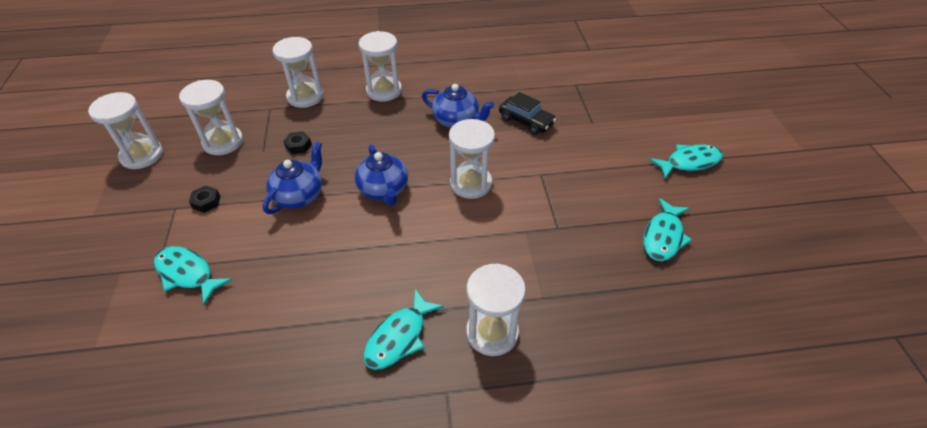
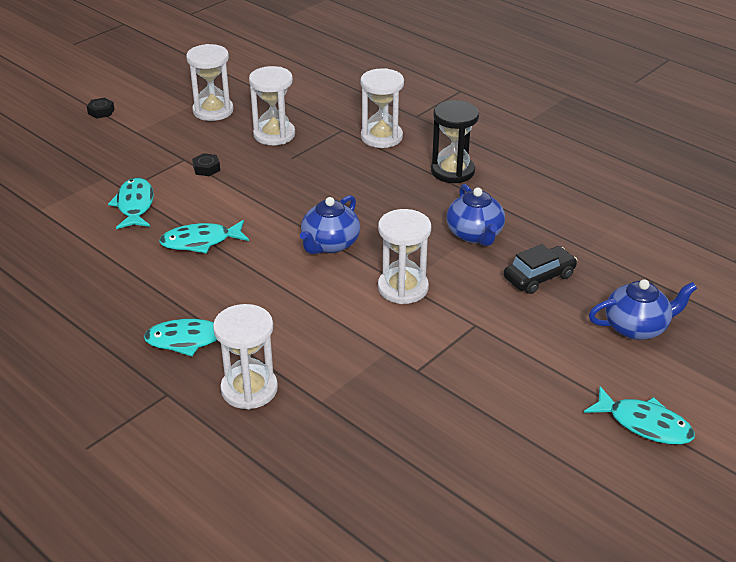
camera: 50 degrees right, 10 degrees down
(298, 145) = (320, 171): black nut -> black nut (101, 111)
(299, 195) = (268, 206): blue teapot -> blue teapot (637, 327)
(384, 91) = (452, 171): white hourglass -> black hourglass
(526, 121) = (539, 277): black car -> black car turned 120 degrees counterclockwise
(663, 236) = (497, 450): turquoise fish -> turquoise fish (200, 242)

